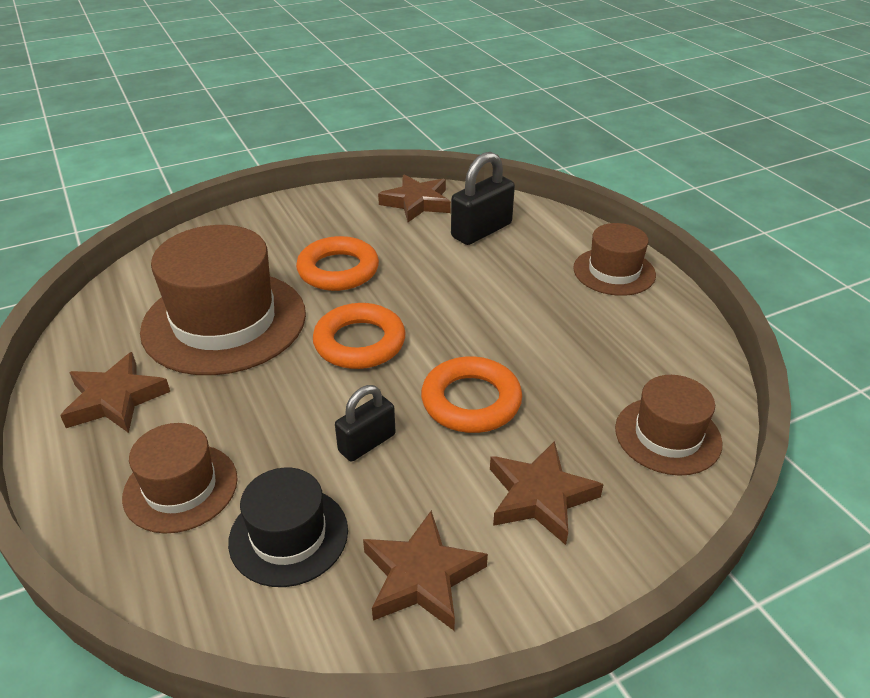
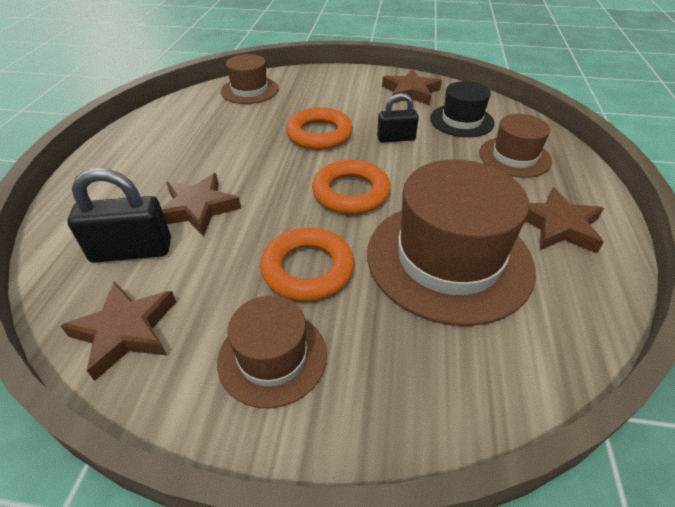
camera: 145 degrees left, 5 degrees up
(540, 496) = (335, 94): brown star -> brown star (198, 208)
(614, 271) = (116, 165): brown hat -> brown hat (272, 357)

